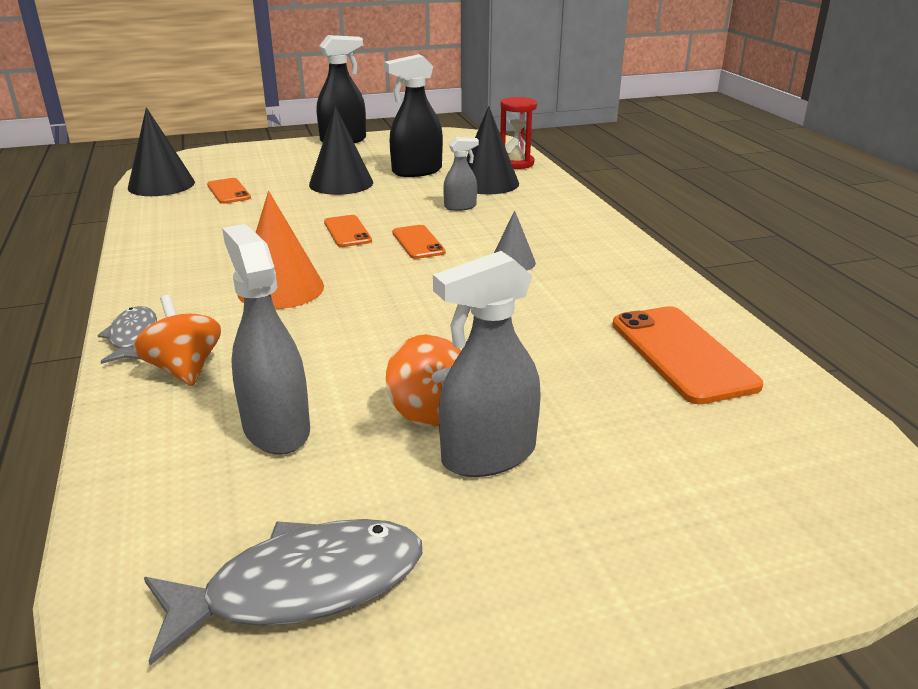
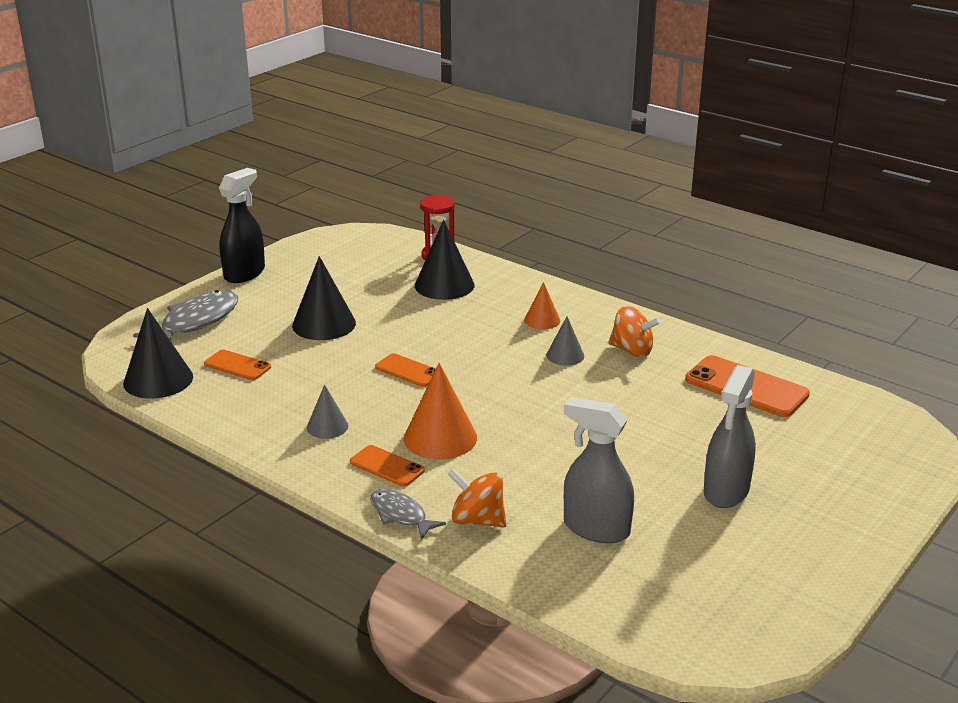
camera: 35 degrees left, 0 degrees up
(210, 250) = (327, 426): none -> grey cone
(302, 587) = (732, 593): grey fish -> grey fish (196, 322)
(416, 171) = (368, 290): black spray bottle -> none
(418, 242) = (476, 362): orange phone -> orange phone (386, 466)
(430, 411) = (662, 480): orange spinning top -> orange spinning top (632, 350)
(460, 207) = (458, 317): grey spray bottle -> none
(535, 229) = (542, 320): none -> orange cone

